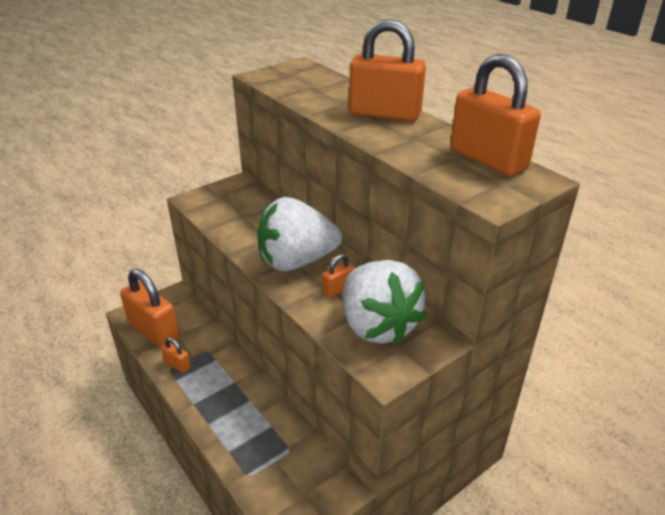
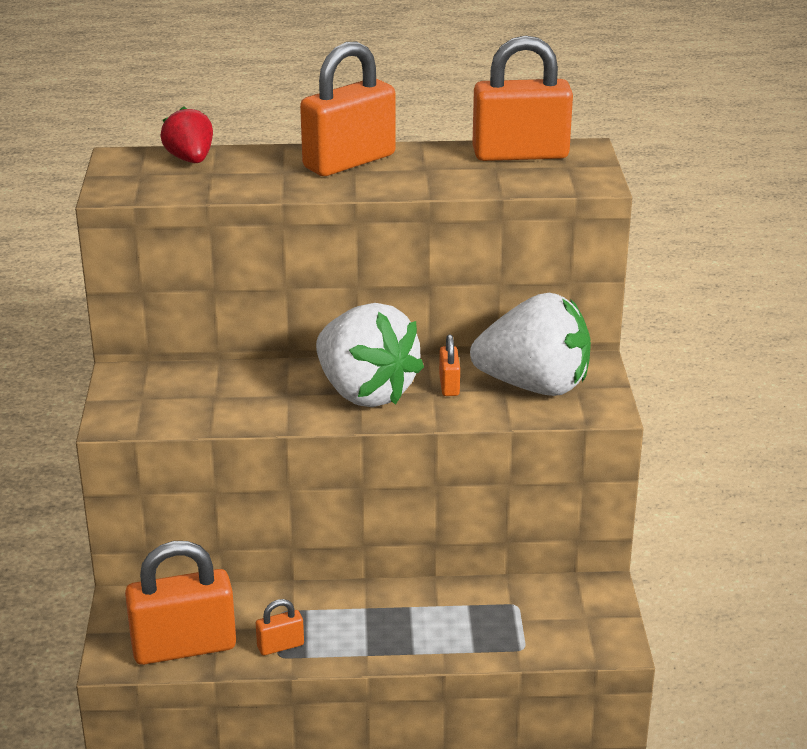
camera: 55 degrees left, 5 degrees down
(296, 261) = (365, 392): white strawberry -> white strawberry turned 60 degrees counterclockwise
(321, 78) = (190, 160): none -> red strawberry

